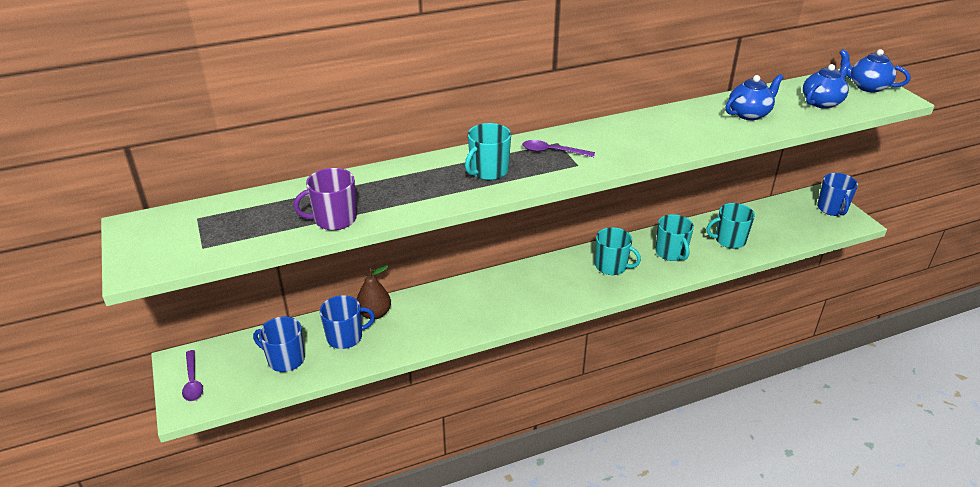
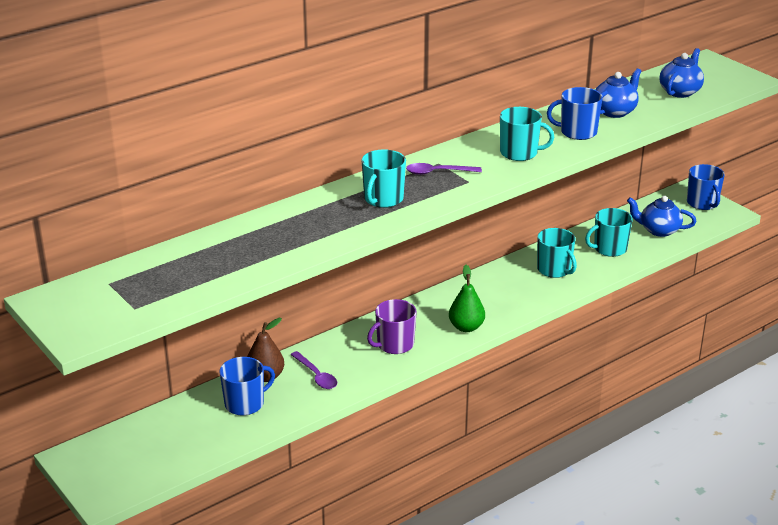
camera: 15 degrees left, 5 degrees down
(193, 381) = (98, 472): purple spoon -> purple spoon (316, 375)
(285, 359) = (190, 435): blue mug -> blue mug (577, 132)
(334, 219) = (253, 264): purple mug -> purple mug (394, 344)
(570, 296) = (466, 327): none -> green pear
(611, 266) = (498, 292): turquoise mug -> turquoise mug (519, 153)
(867, 87) = (718, 71): blue teapot -> blue teapot (659, 230)

